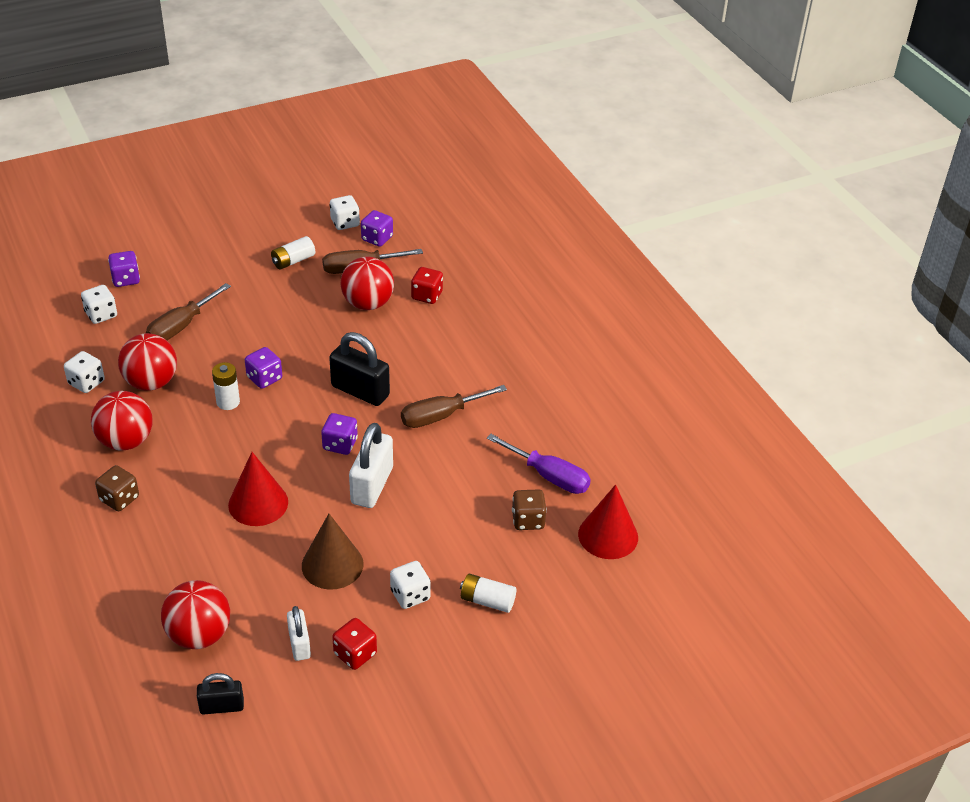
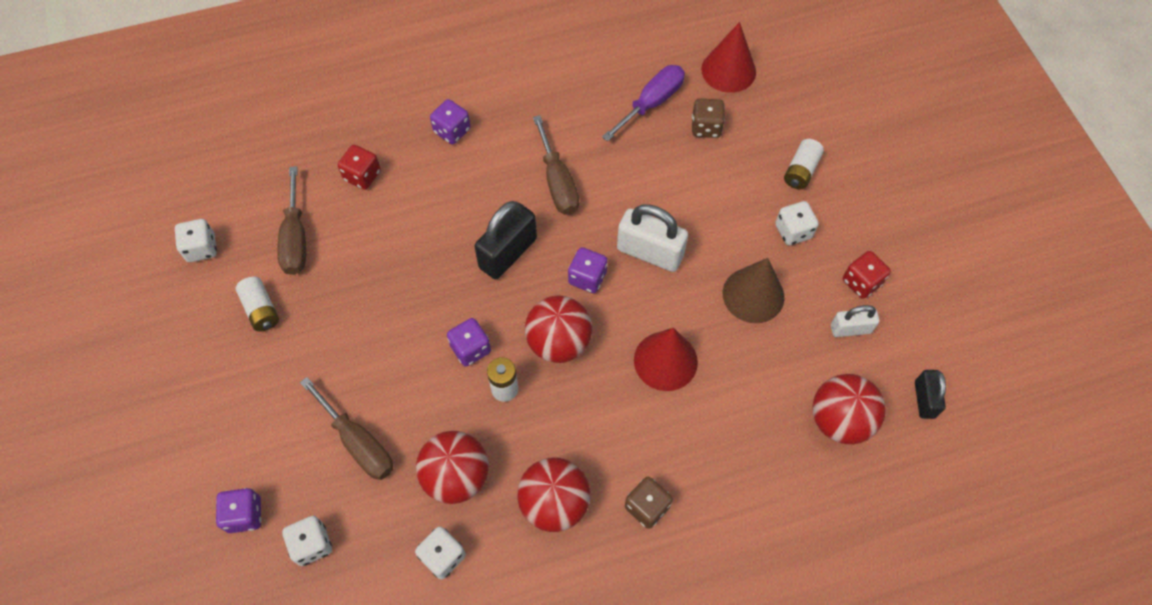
camera: 80 degrees left, 20 degrees up
(368, 303) = (362, 235): red ball -> red ball (559, 342)
(377, 238) = (243, 216): purple dice -> purple dice (452, 131)

